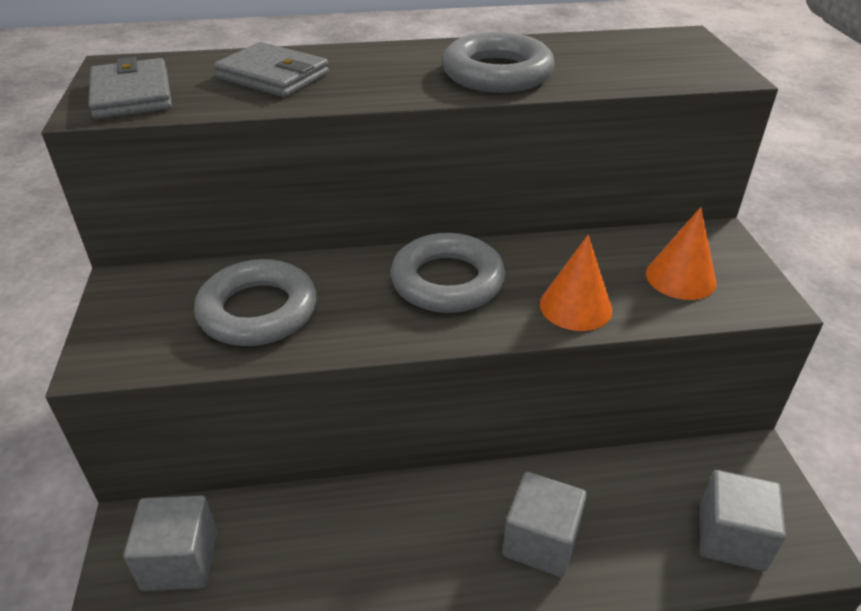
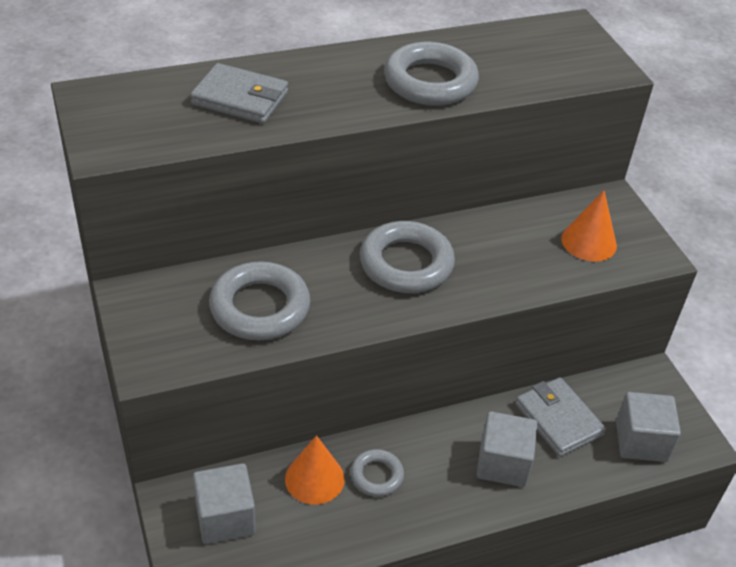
camera: 15 degrees left, 5 degrees up
(132, 95) = (127, 130): grey wallet -> grey wallet (558, 419)
(378, 534) = (376, 476): none -> grey ring
(575, 306) = (513, 276): orange cone -> orange cone (314, 478)

